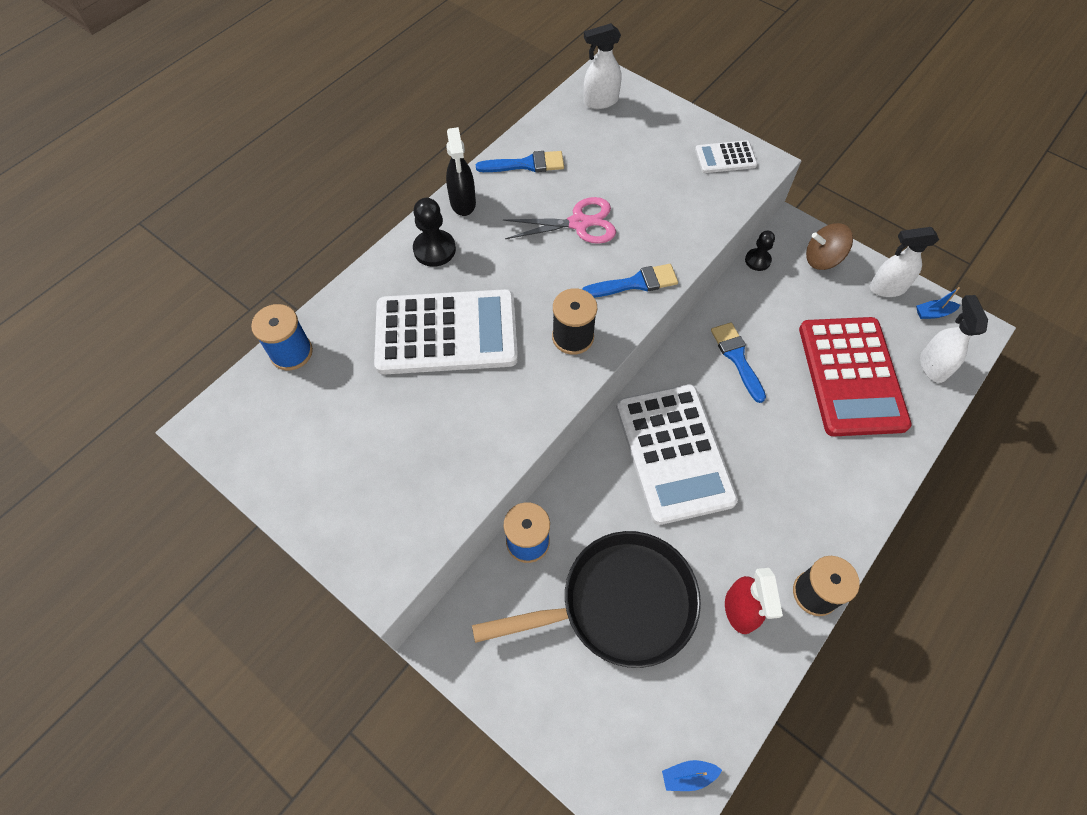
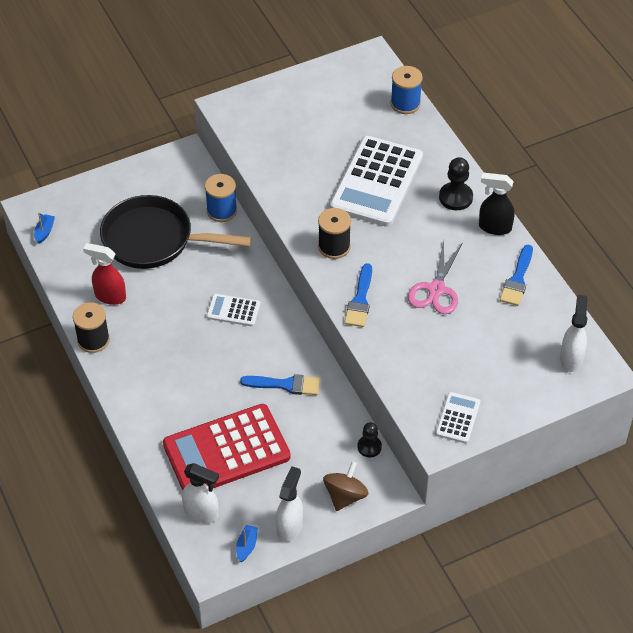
camera: 115 degrees right, 10 degrees down
(619, 604) = (154, 239): black pan -> black pan turned 90 degrees clockwise
(673, 453) = (233, 310): white calculator -> white calculator, size x0.46
(851, 376) = (226, 451): red calculator -> red calculator turned 45 degrees counterclockwise

